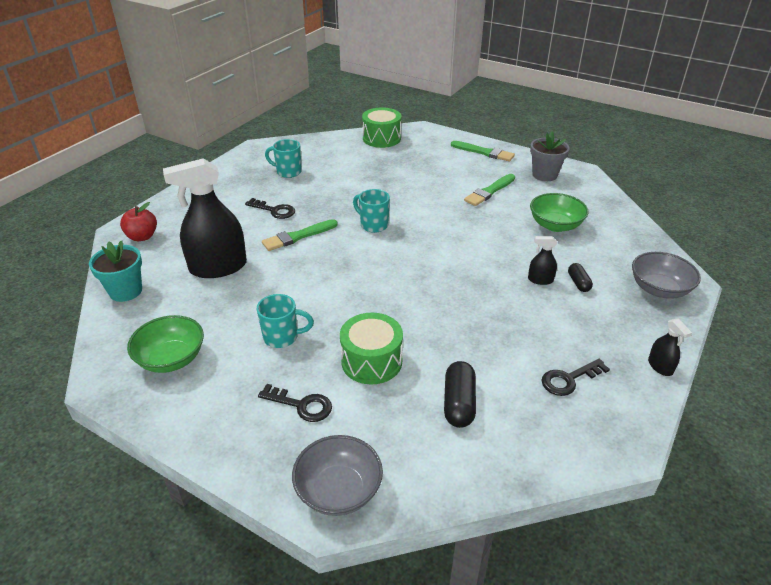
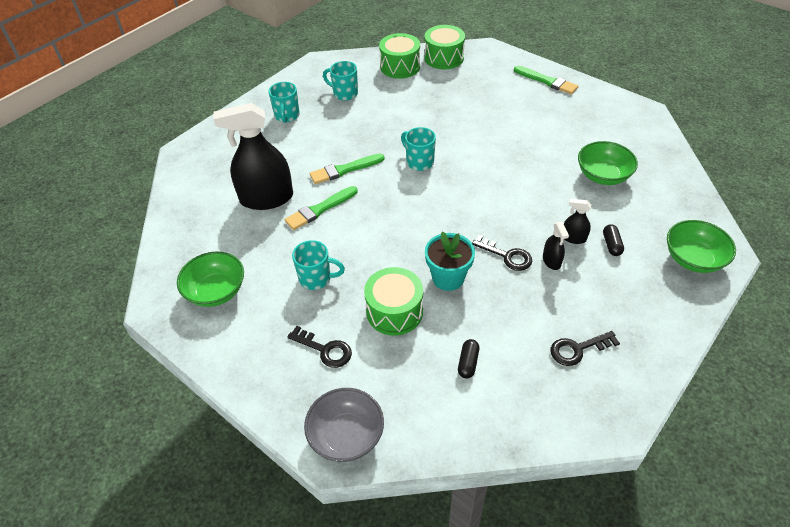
camera: 10 degrees right, 10 degrees up
(125, 291) = (181, 217): turquoise flower pot -> turquoise flower pot (448, 278)
(142, 237) = (200, 159): red apple -> none
(231, 194) = (287, 116): none -> turquoise mug
(274, 210) = (326, 138): black key -> black key (506, 256)
(340, 147) = (400, 66): none -> green drum
(459, 403) = (468, 363): black capsule -> black capsule, size x0.61
(489, 191) = (543, 130): green brush -> green brush (320, 209)
(544, 175) = (605, 113): grey flower pot -> none
(659, 289) = (693, 259): grey bowl -> green bowl
(660, 366) = (671, 345): black spray bottle -> black spray bottle (551, 261)

